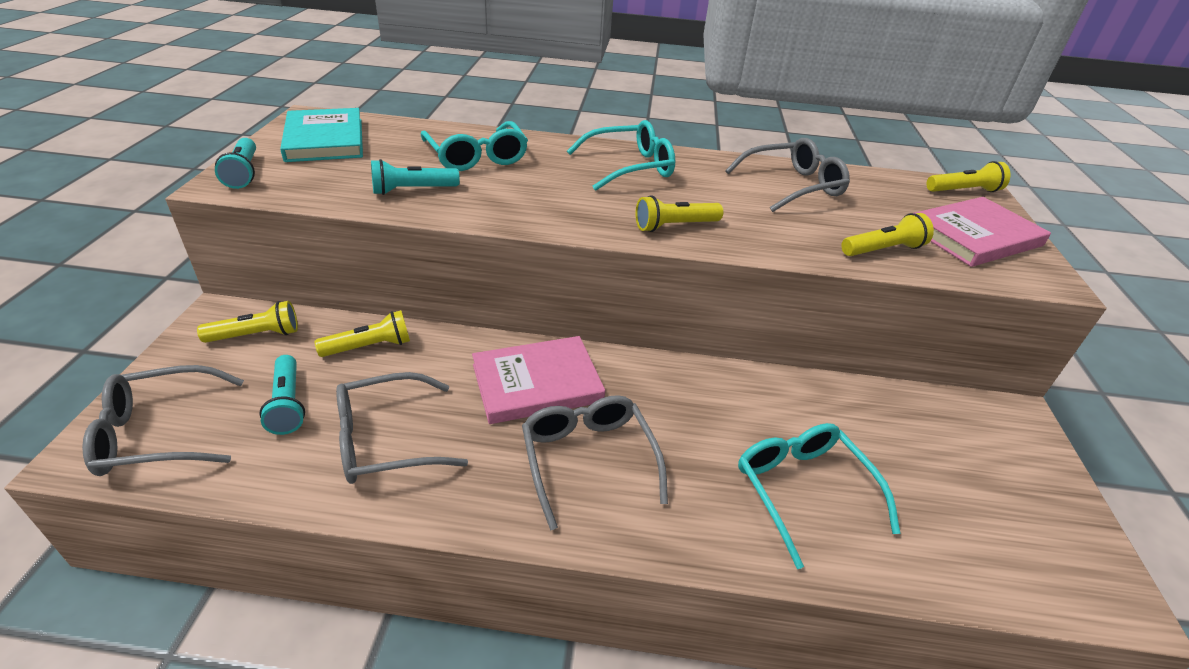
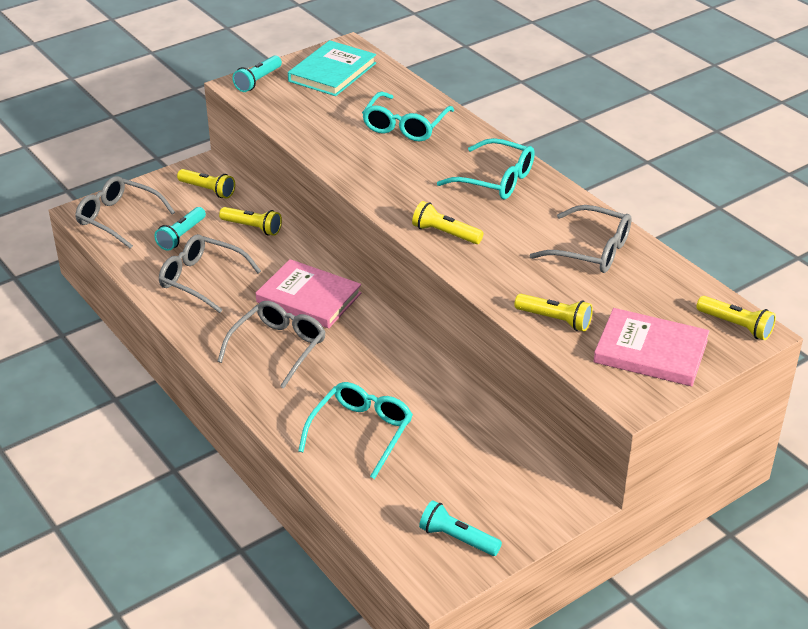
camera: 50 degrees right, 0 degrees up
(412, 190) = (330, 134): turquoise flashlight -> turquoise flashlight (457, 538)

